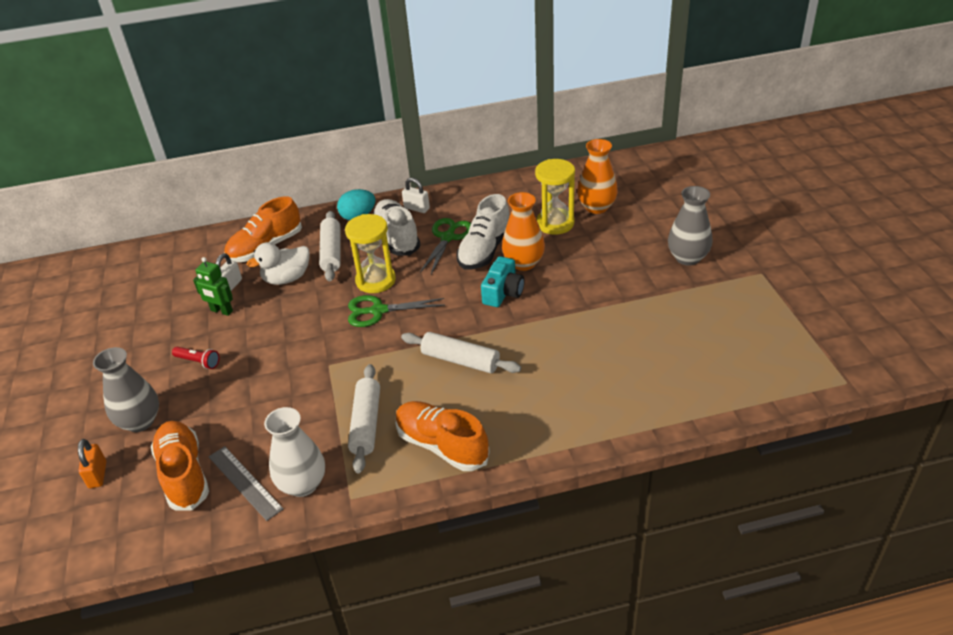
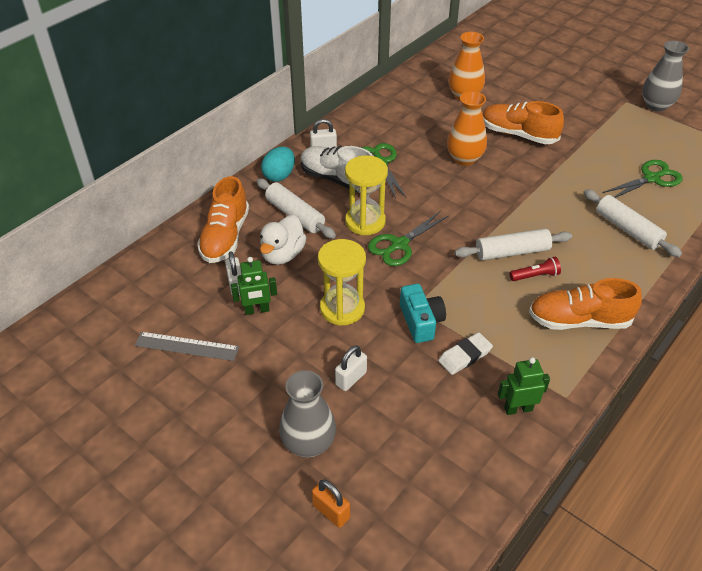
camera: 40 degrees left, 5 degrees up
(184, 474) = (410, 461): orange shoe -> orange shoe (518, 134)
(198, 362) = (294, 364): red flashlight -> red flashlight (535, 276)
(220, 393) = (351, 378): none -> white padlock
(245, 482) = (470, 435): grey ruler -> grey ruler (187, 346)
(302, 484) = (518, 409): white vase -> green robot
(316, 422) = (465, 356): none -> white eraser
(366, 424) = (505, 336): white rolling pin -> white rolling pin (627, 229)
(484, 250) = (422, 161): white shoe -> none
(503, 292) = (477, 187): turquoise camera -> turquoise camera (421, 321)
(555, 223) = (449, 119): yellow hourglass -> yellow hourglass (342, 308)
(685, 357) = (651, 178): none -> green scissors
(687, 258) = (570, 109): grey vase -> grey vase (656, 105)

